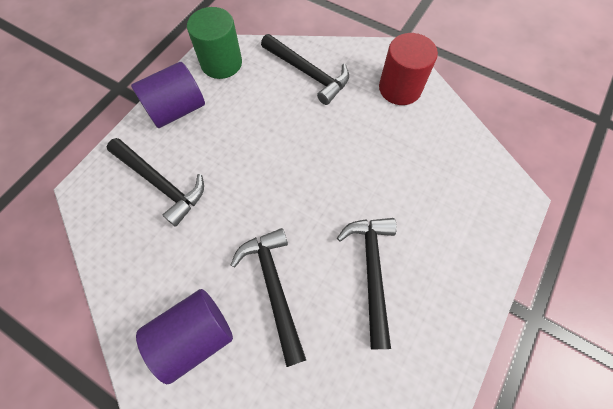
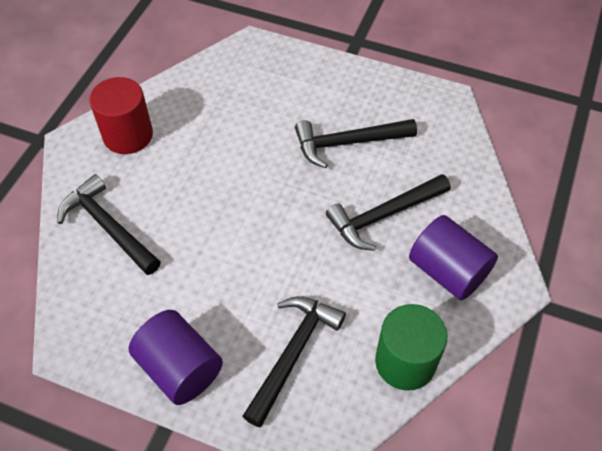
camera: 100 degrees left, 10 degrees down
(221, 63) = (93, 332): green cylinder -> green cylinder (405, 362)
(308, 73) = (108, 227): black hammer -> black hammer turned 75 degrees counterclockwise

